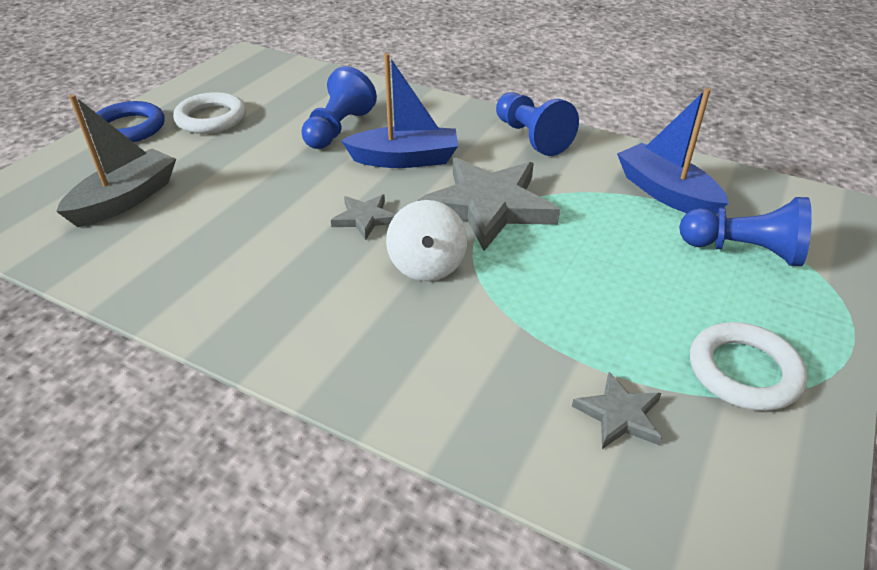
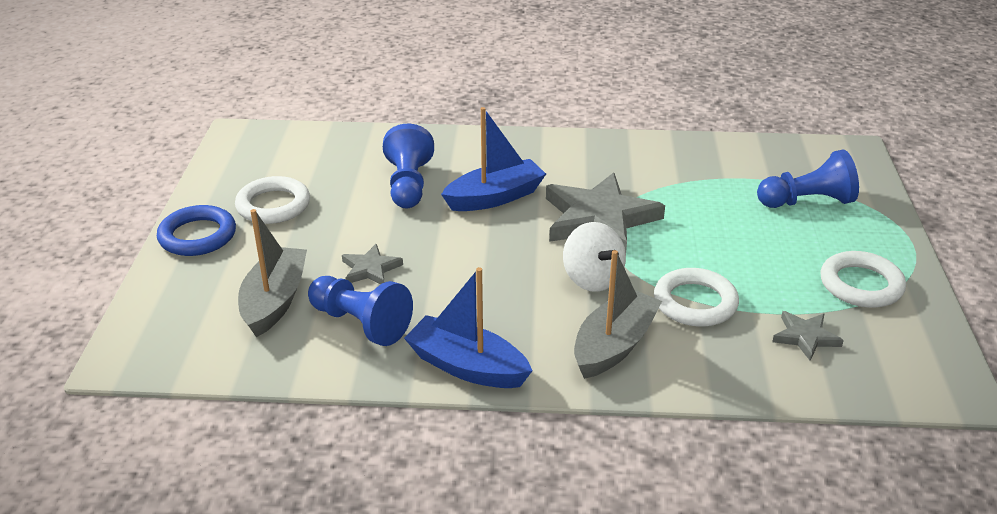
camera: 25 degrees left, 5 degrees down
(365, 218) = (508, 256): grey star -> grey star (370, 269)
(385, 346) = (614, 345): none -> grey boat
(516, 327) = (695, 303): none -> white ring
(531, 137) = (584, 151): blue pawn -> blue pawn (360, 323)
(666, 193) = (723, 171): blue boat -> blue boat (467, 366)

